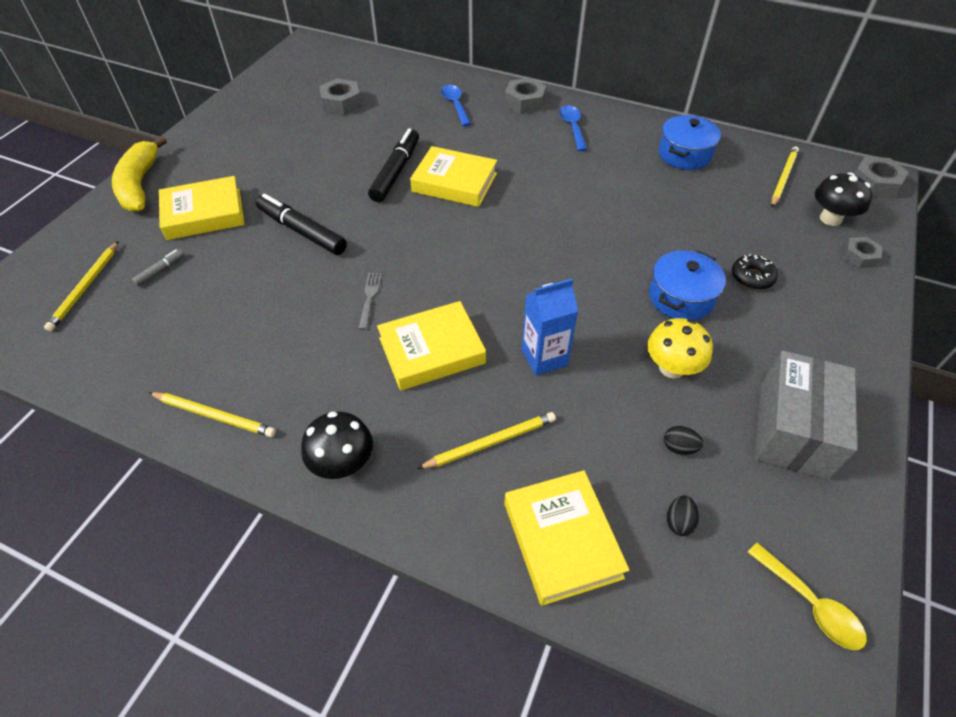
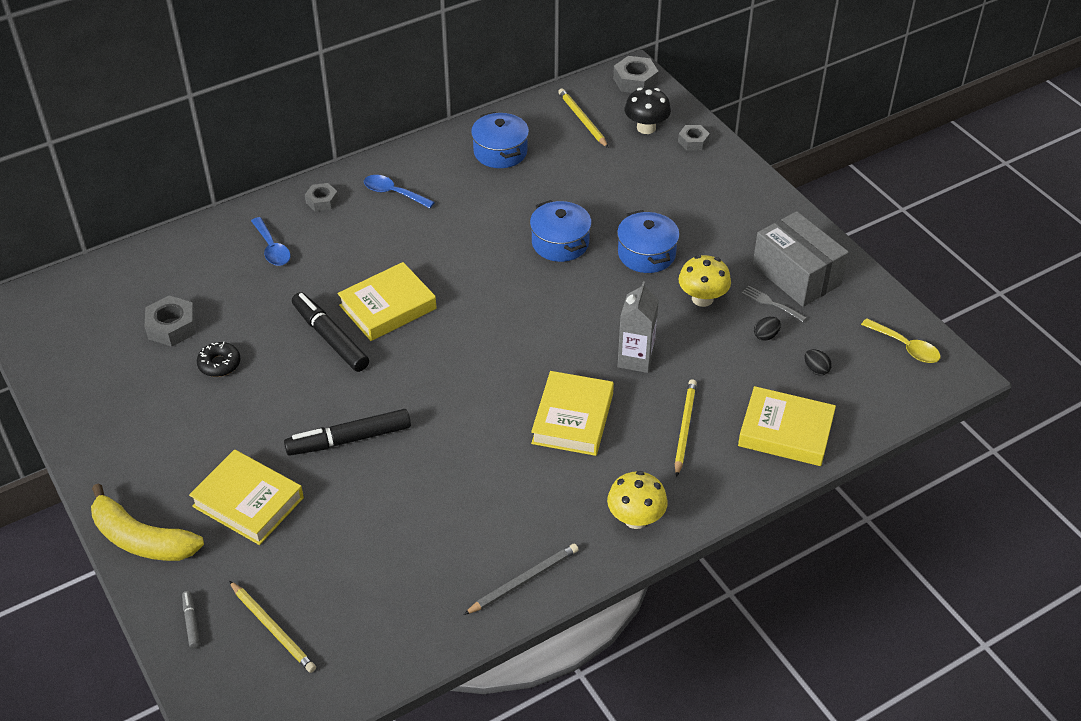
camera: 55 degrees left, 5 degrees down
(160, 270) = (303, 563): grey marker -> grey marker (191, 622)
(204, 214) = (248, 502): yellow book -> yellow book turned 75 degrees counterclockwise
(214, 415) = (523, 580): yellow pencil -> grey pencil
(343, 463) = (635, 518): black mushroom -> yellow mushroom
(370, 298) = (480, 430): grey fork -> grey fork (771, 303)
(455, 105) = (272, 248): blue spoon -> blue spoon turned 135 degrees counterclockwise
(525, 102) = (322, 201): grey nut -> grey nut, size x0.66
(544, 358) = (635, 359): blue carton -> grey carton
(627, 237) = (560, 243): none -> blue pot
(752, 277) = (661, 205): black donut -> black donut (219, 364)
(810, 604) = (905, 347): yellow spoon -> yellow spoon turned 45 degrees clockwise

